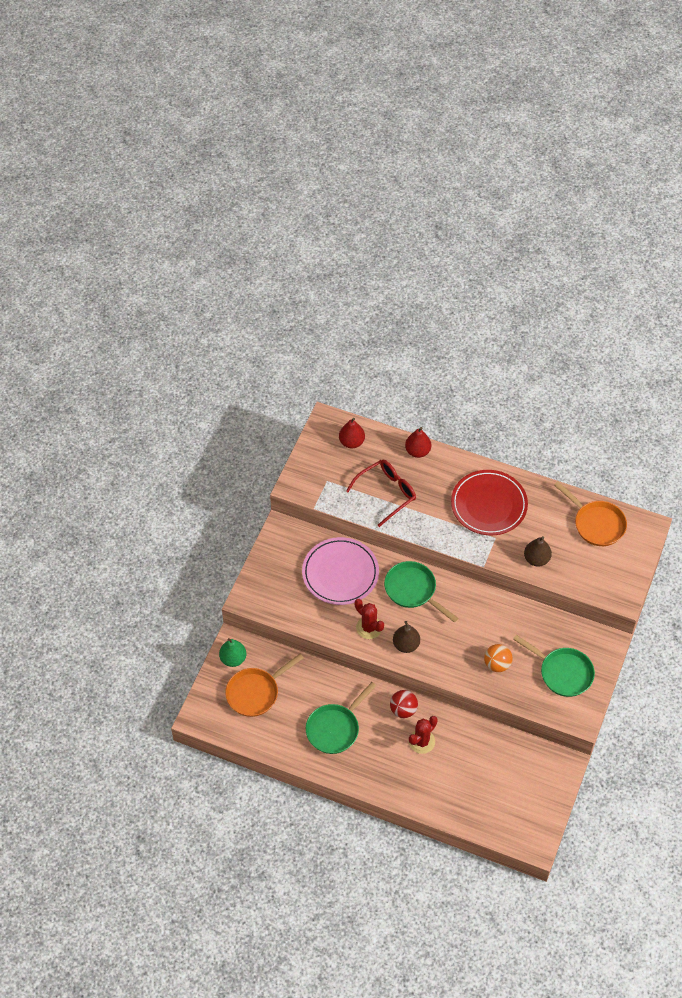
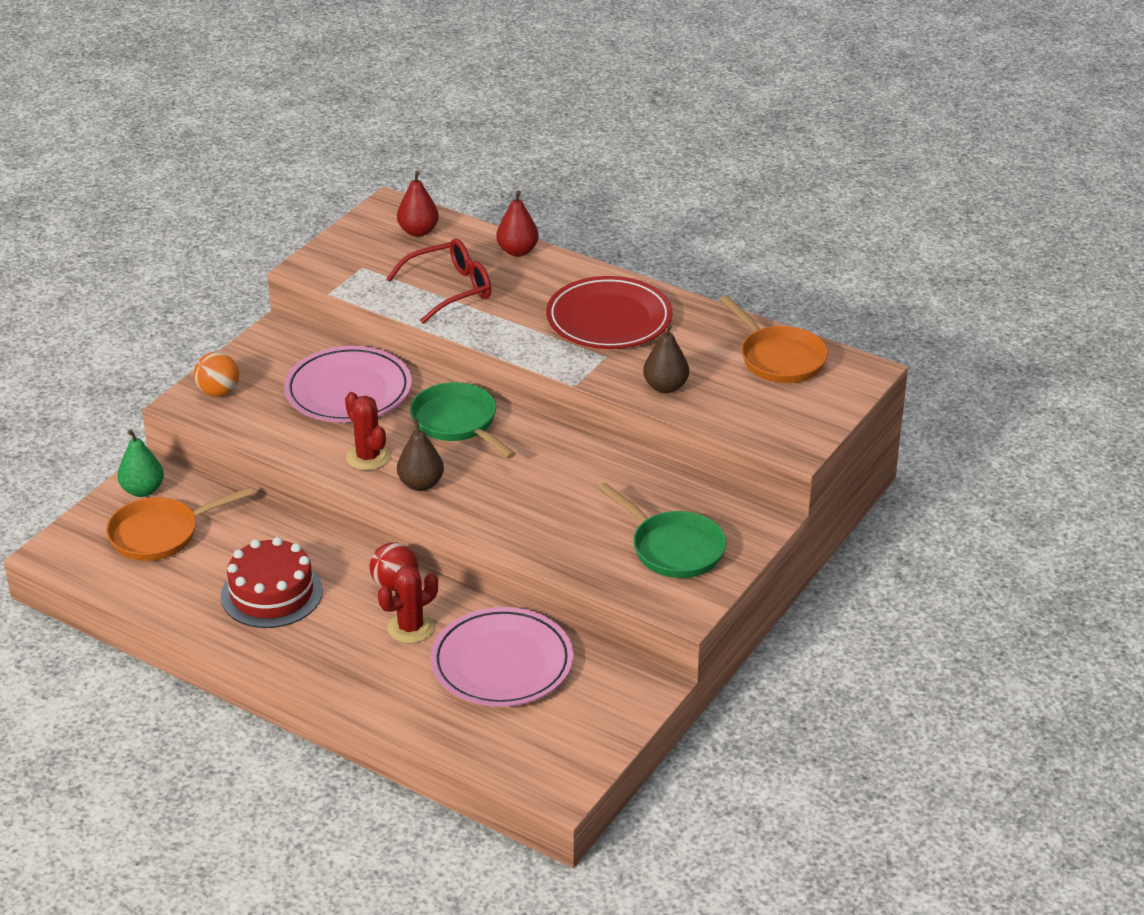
camera: 10 degrees right, 20 degrees down
(335, 728) = (271, 593): green pan -> red cake
(480, 759) = (502, 663): none -> pink plate
(497, 664) = (564, 525): orange ball -> orange ball (218, 392)

